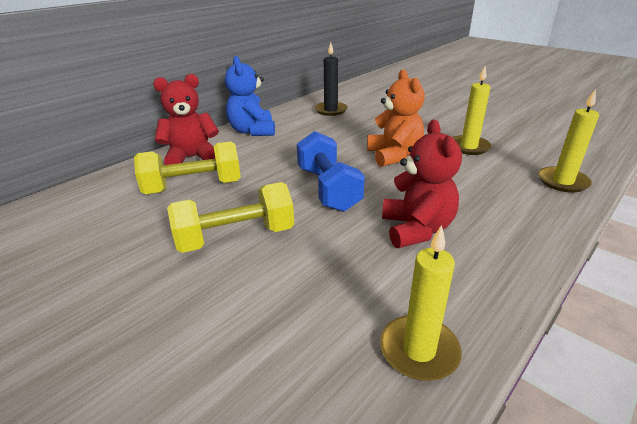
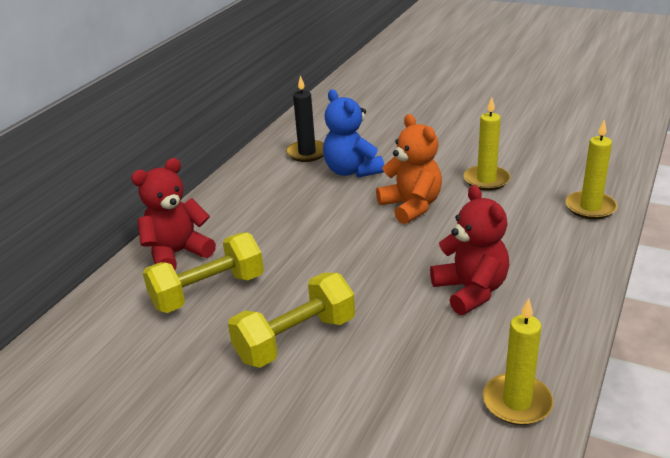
camera: 15 degrees left, 0 degrees up
(252, 131) = (227, 201): blue teddy bear -> blue teddy bear (352, 171)
(328, 189) = (361, 263): blue dumbbell -> none

